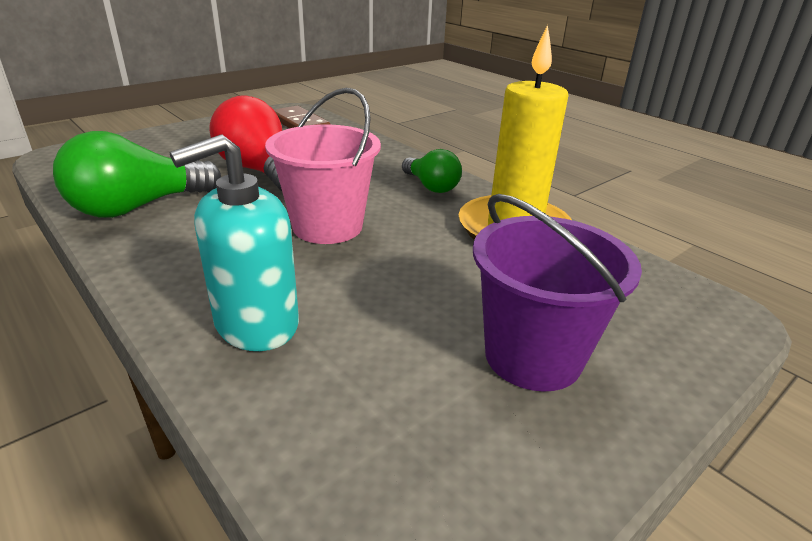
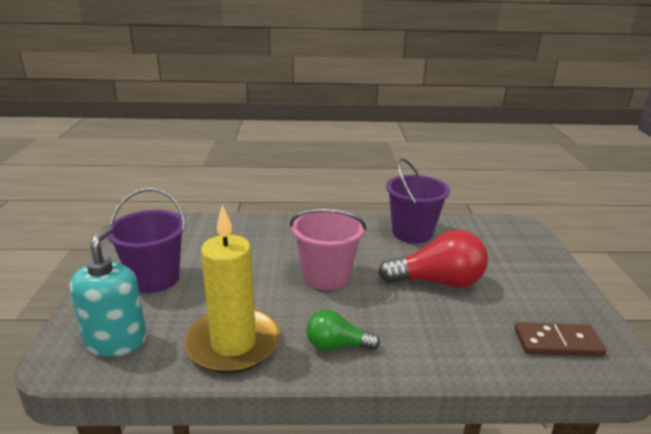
camera: 130 degrees right, 5 degrees down
(138, 207) = (412, 233): green light bulb -> purple bucket
(256, 324) = (268, 233): turquoise soap dispenser -> turquoise soap dispenser (116, 341)

